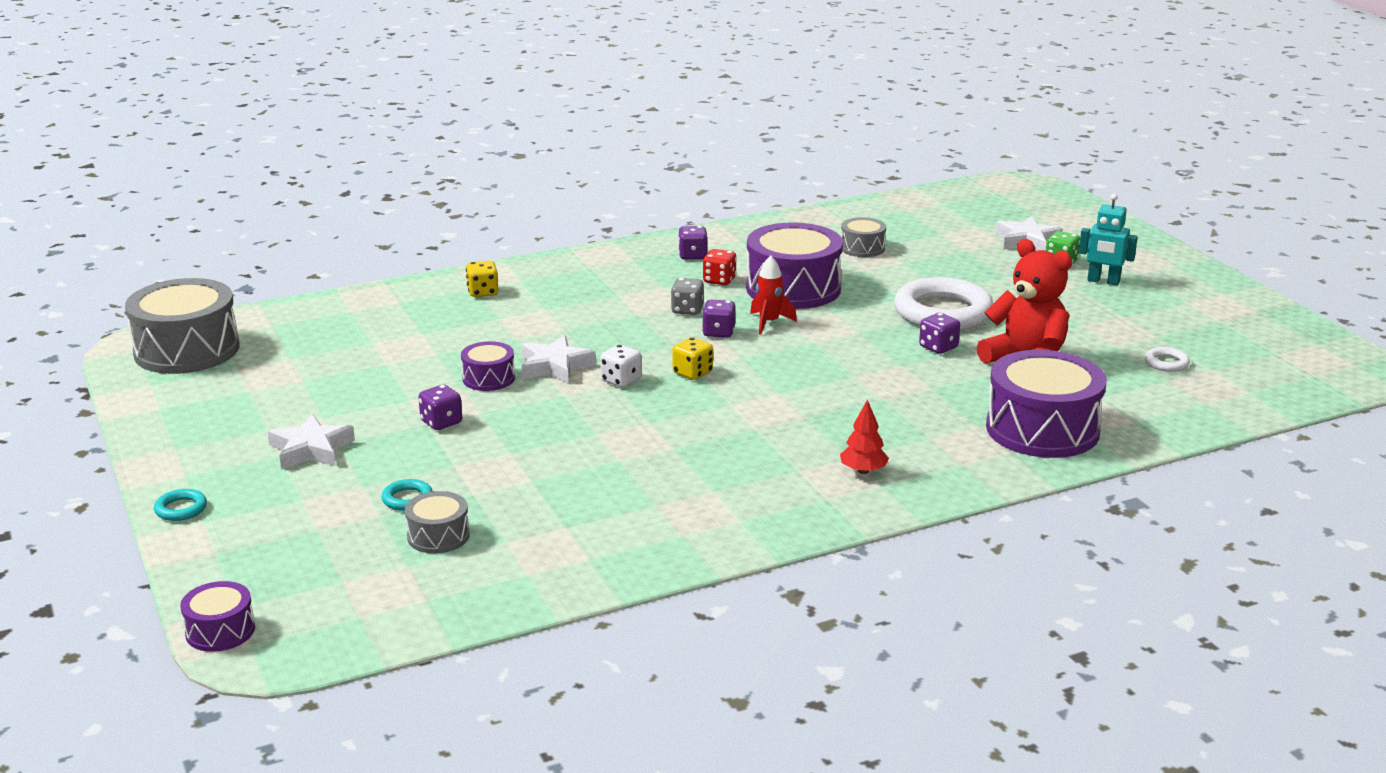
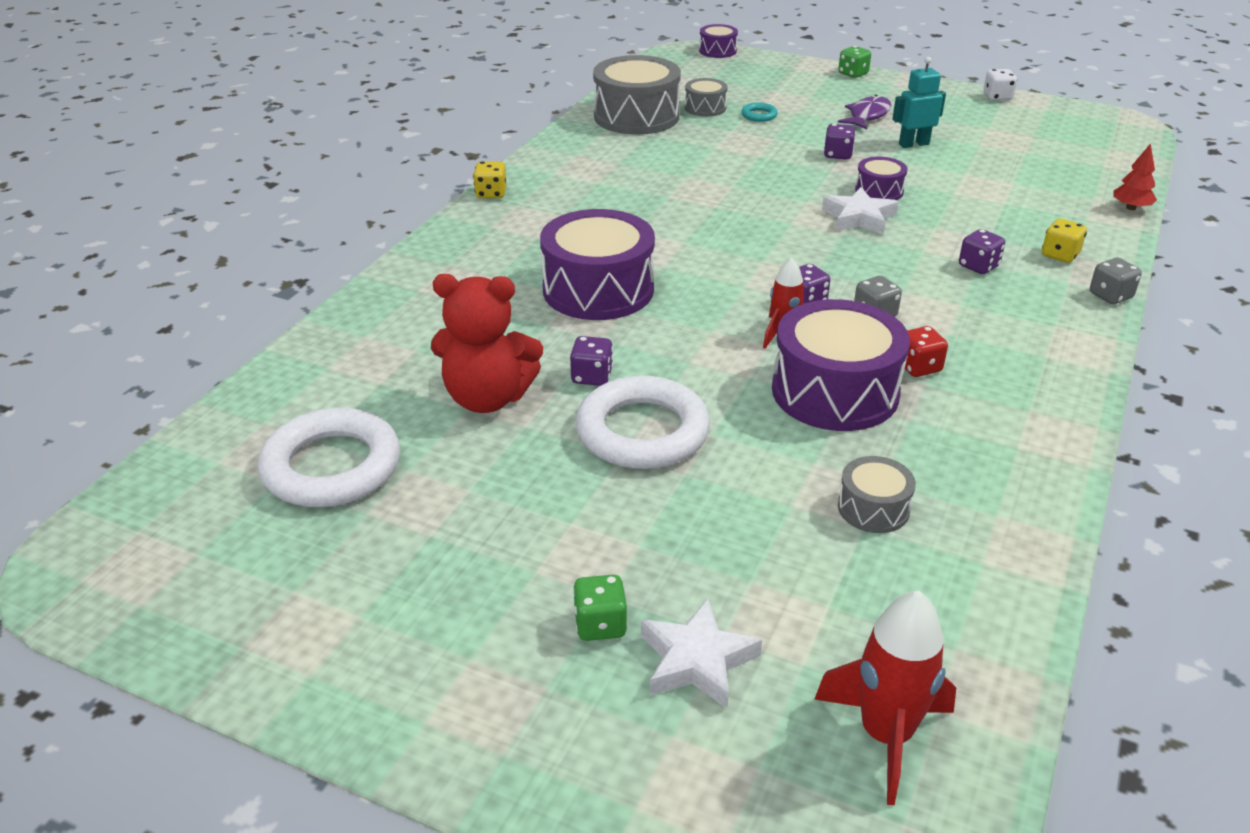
camera: 140 degrees right, 10 degrees up
(181, 509) = (853, 74): turquoise ring -> green dice
(187, 350) = (1093, 132): grey drum -> grey drum (636, 116)
(311, 449) = (867, 115): white star -> purple fish
(517, 265) = (1110, 296): none -> grey dice
(621, 380) = (792, 227): white dice -> white dice (997, 97)
(692, 255) = (1008, 391): purple dice -> purple dice (978, 266)
(692, 373) = (755, 255): yellow dice -> yellow dice (491, 194)
(863, 471) = (515, 231): red tree -> red tree (1130, 208)
(973, 205) = (885, 735): none -> red rocket
(1042, 429) = (407, 322): purple drum -> purple drum (598, 290)
(1103, 281) = (506, 604): turquoise robot -> turquoise robot (913, 144)
(1166, 363) = (332, 467): white ring -> white ring, size x2.39

